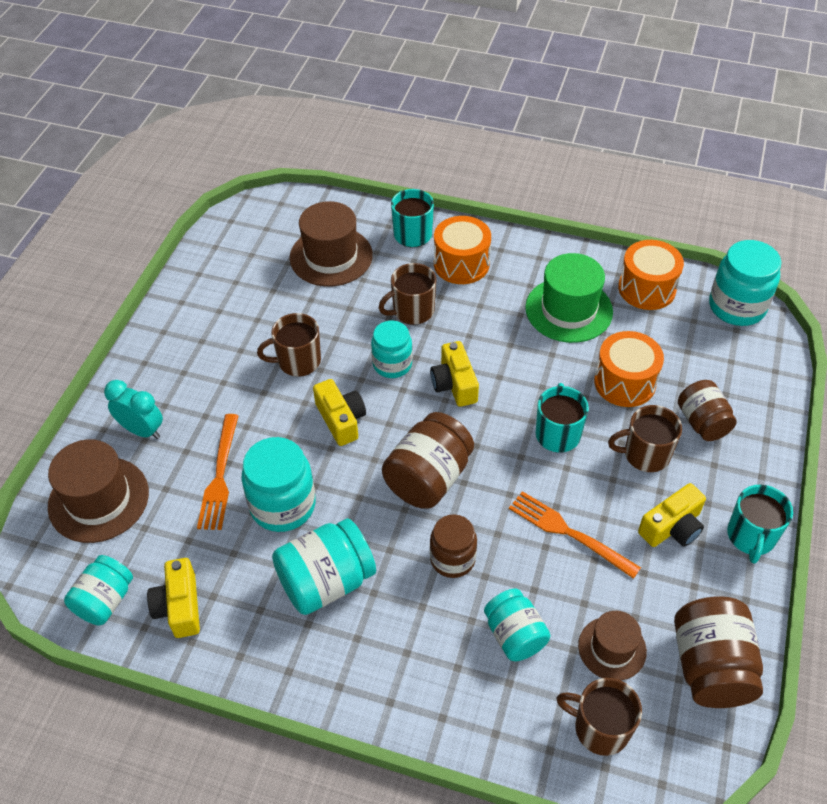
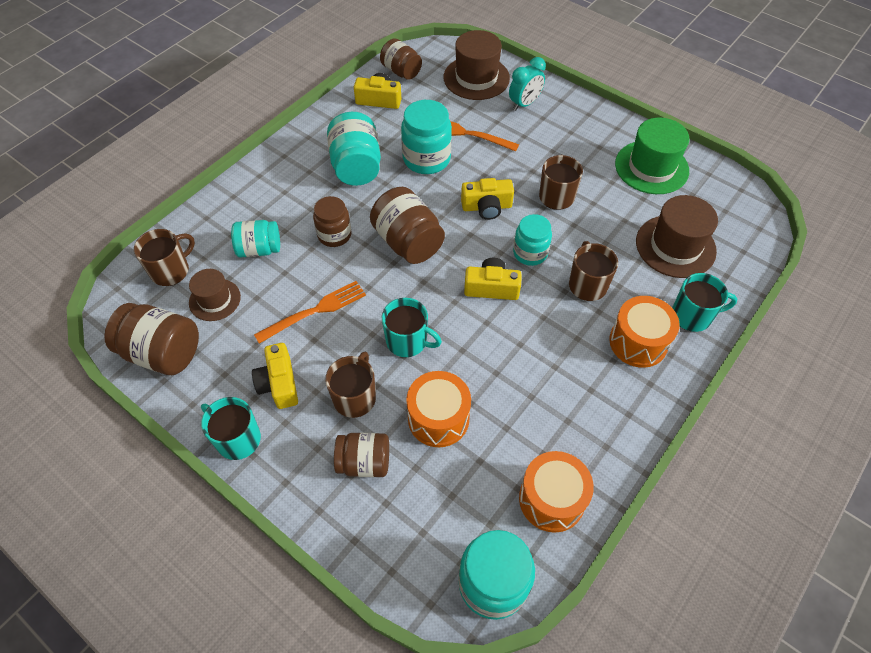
camera: 110 degrees right, 5 degrees up
(105, 601) = (401, 71): turquoise jar -> brown jar
(569, 310) = (546, 410): green hat -> green hat (651, 167)

